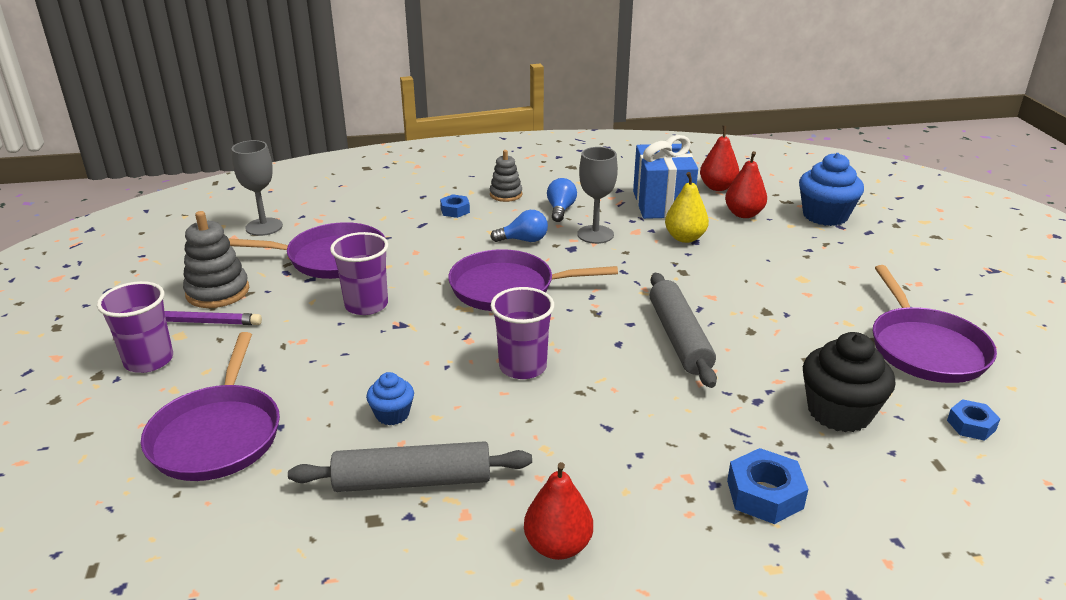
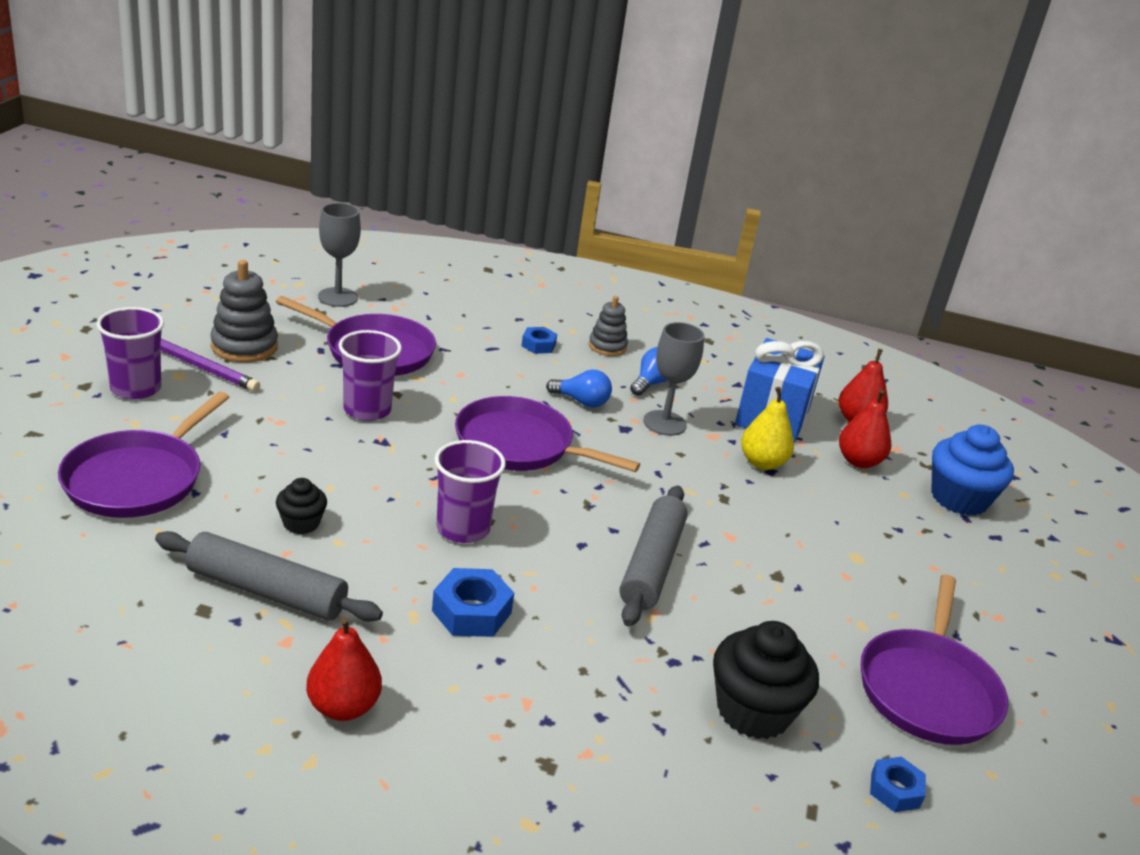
camera: 20 degrees right, 0 degrees up
(392, 414) = (301, 523): blue cupcake -> black cupcake
(764, 494) = (589, 753): blue nut -> blue nut (471, 612)

